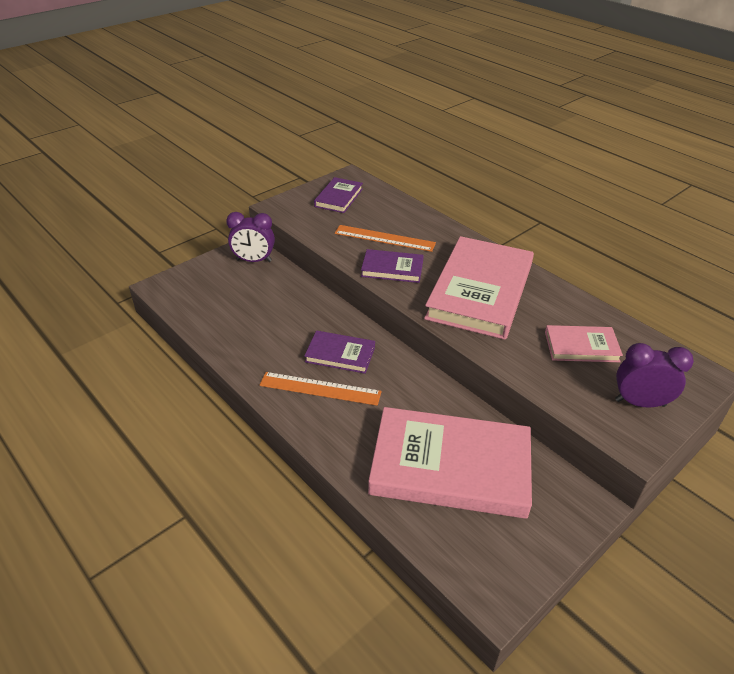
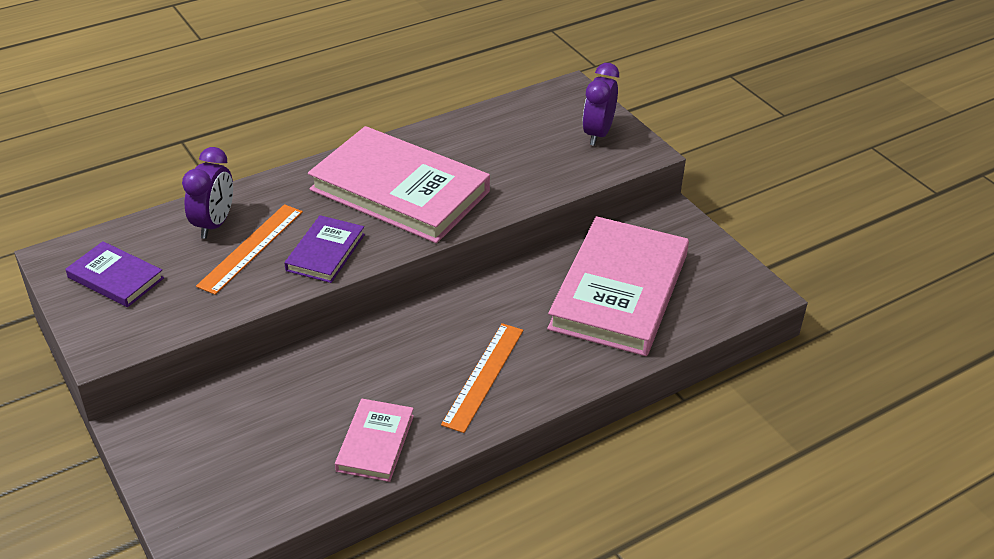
camera: 80 degrees left, 0 degrees up
(254, 260) = (177, 422): purple clock -> purple clock (214, 224)
(340, 354) = (427, 350): purple book -> none
(581, 346) = (514, 145): pink book -> pink book (375, 443)

